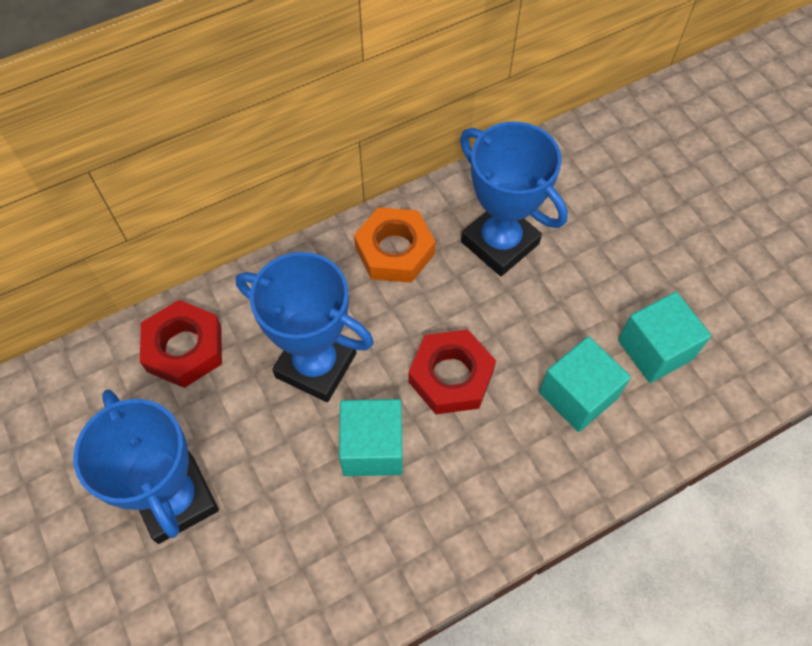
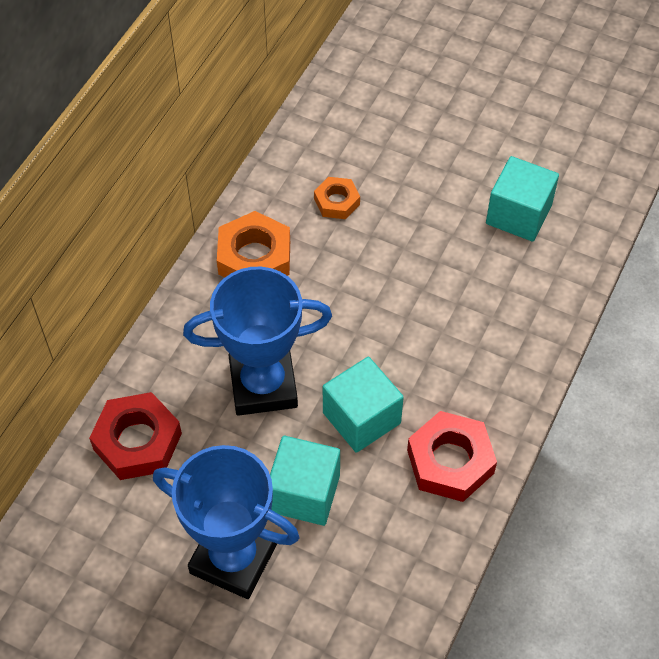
camera: 35 degrees left, 5 degrees down
(451, 376) = (380, 327): red nut -> red nut (450, 461)
(500, 243) = (337, 202): blue trophy -> orange nut
(578, 395) = (487, 282): turquoise cube -> turquoise cube (304, 493)

